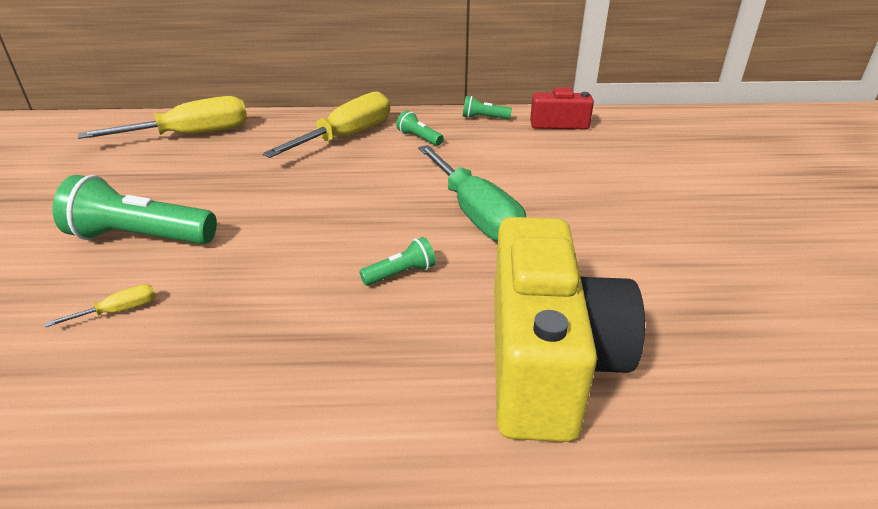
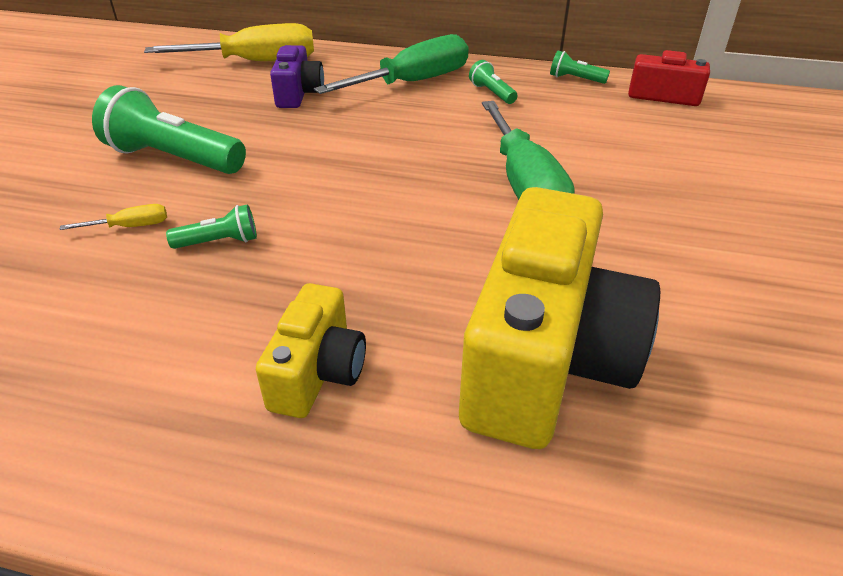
camera: 15 degrees right, 5 degrees up
(244, 160) = (298, 94): none -> purple camera
(346, 137) = (413, 82): yellow screwdriver -> green screwdriver
(355, 415) = (318, 372): none -> yellow camera
(401, 274) = (417, 236): green flashlight -> green flashlight (219, 242)

